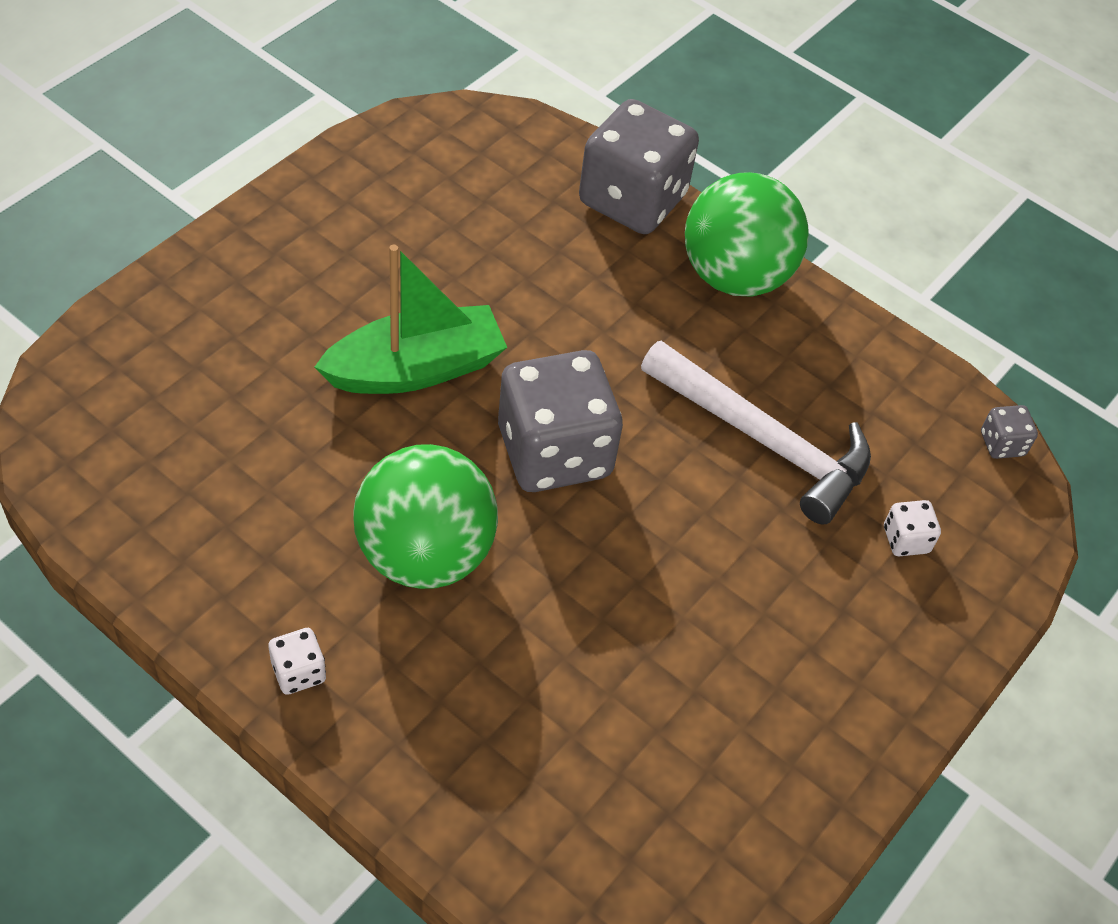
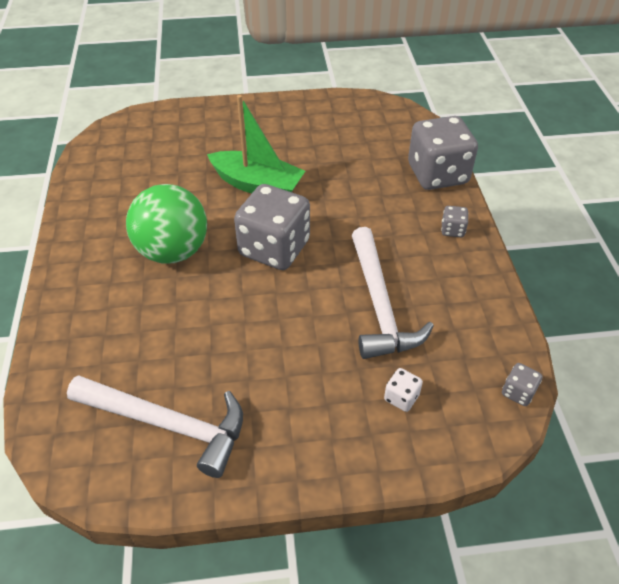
camera: 50 degrees right, 5 degrees down
(298, 672) = (75, 260): white dice -> none
(708, 780) = (168, 424): none -> white hammer
(735, 276) = (452, 230): green ball -> grey dice

